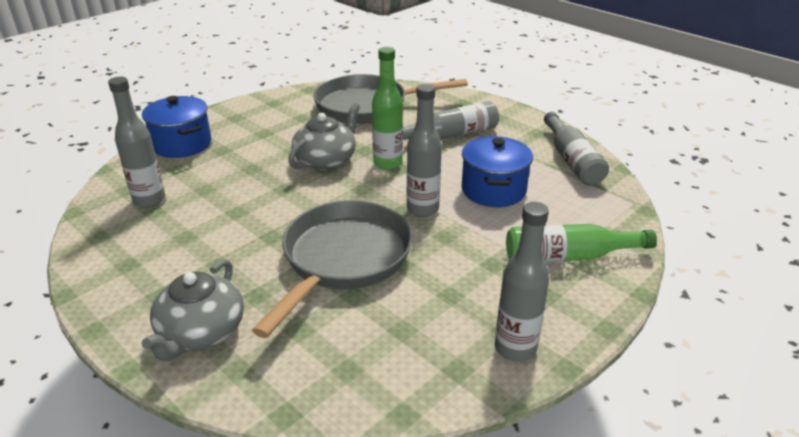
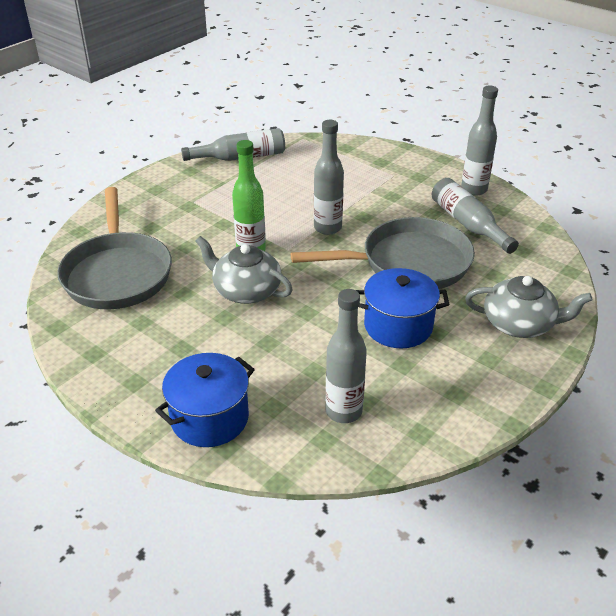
camera: 95 degrees left, 5 degrees up
(343, 260) = (408, 263): grey pan -> grey pan turned 150 degrees clockwise
(450, 135) = (193, 216): grey bottle -> grey bottle (468, 224)
(493, 190) = (293, 194): blue pot -> blue pot (398, 326)
(569, 256) = (375, 166): green bottle -> none

